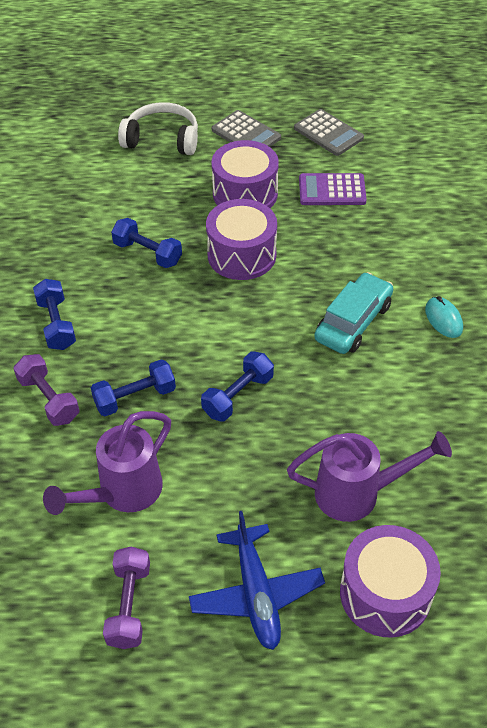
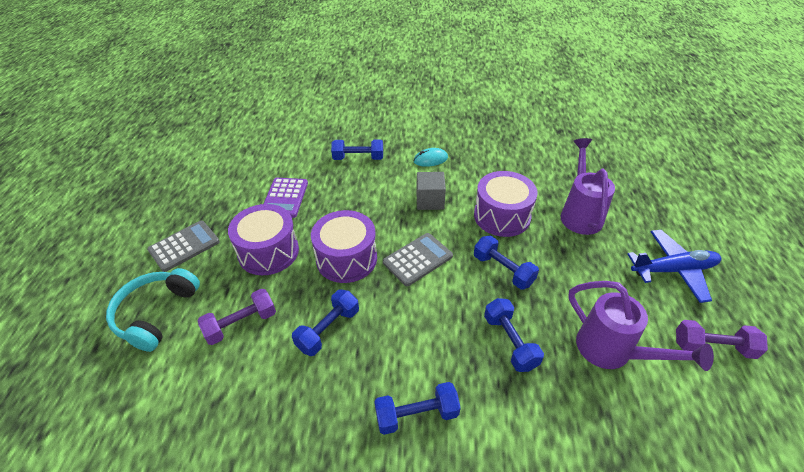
camera: 85 degrees left, 5 degrees down
(49, 399) = (517, 418): purple dumbbell -> purple dumbbell (241, 324)
(162, 139) = (156, 314): white headphones -> turquoise headphones
(328, 133) = (212, 193): grey calculator -> grey calculator (417, 259)
(353, 322) = (430, 200): turquoise car -> grey cube
(385, 593) = (649, 209): purple drum -> purple drum (502, 216)
(425, 244) = (358, 158): none -> blue dumbbell

